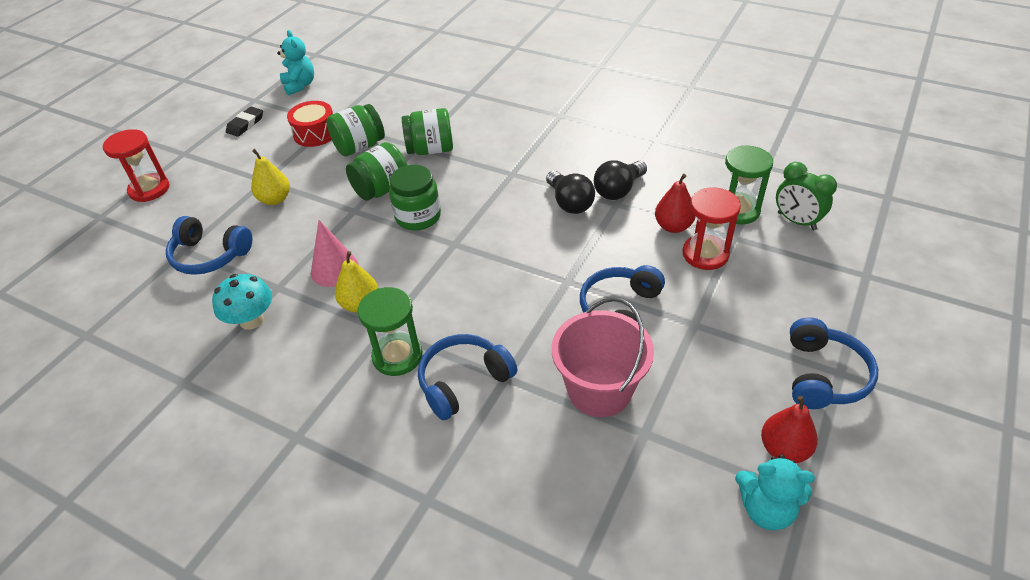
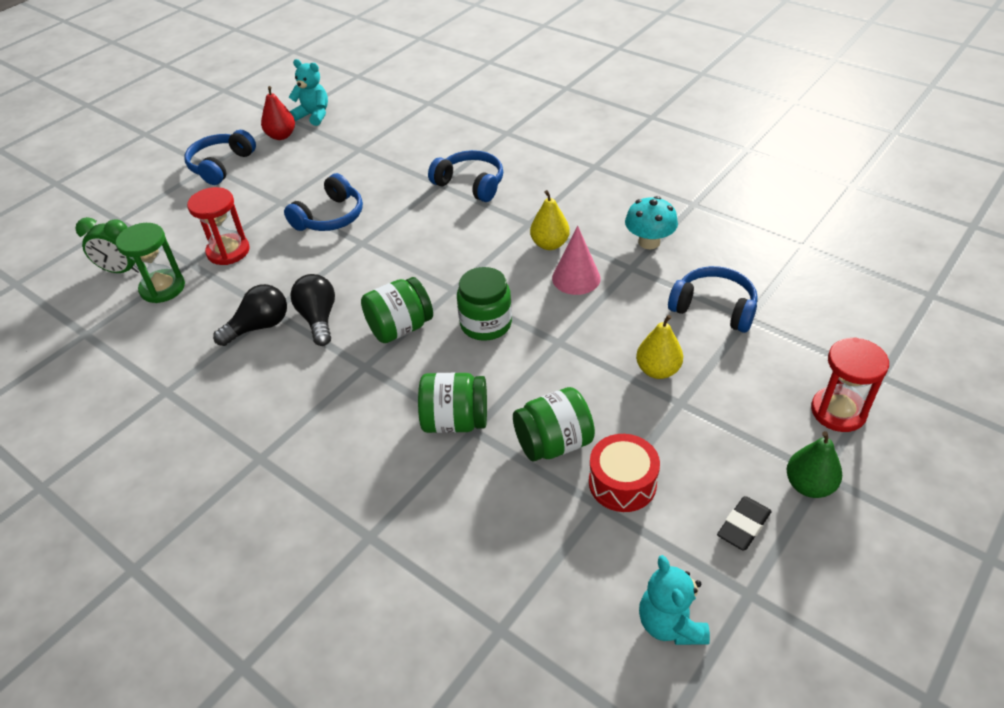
camera: 170 degrees left, 0 degrees up
(195, 147) = (809, 485): none -> green pear
(382, 189) = (525, 366): green jar -> green jar (400, 328)
(397, 356) = (519, 204): green hourglass -> none
(464, 382) = (470, 184): blue headphones -> blue headphones turned 120 degrees counterclockwise
(599, 390) = (375, 171): pink bucket -> none
(673, 226) = (235, 280): red pear -> none
(796, 221) = (122, 270): green clock -> green clock turned 135 degrees clockwise

